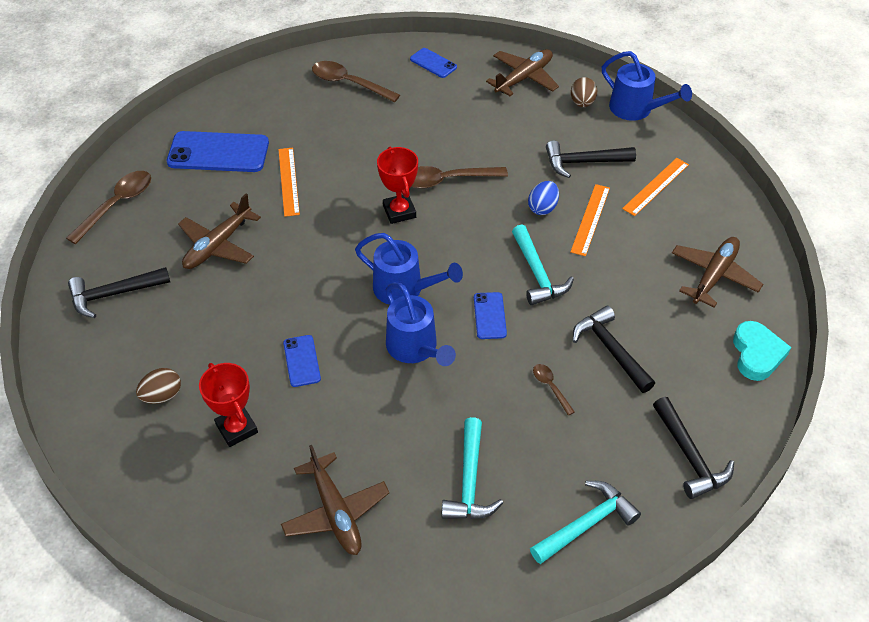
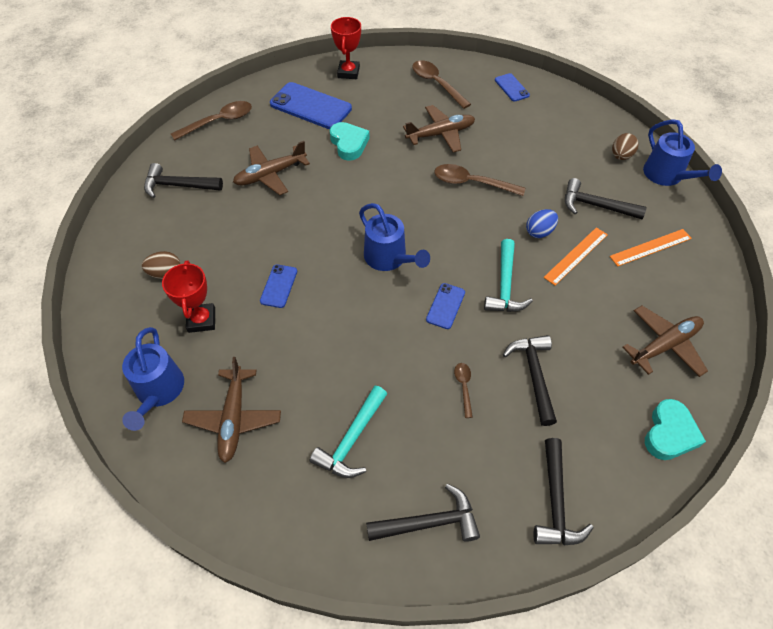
camera: 25 degrees right, 5 degrees up
(288, 181) = (349, 144): orange ruler -> turquoise heart
(399, 211) = (419, 195): red trophy -> red trophy (348, 72)
(415, 349) = (370, 310): blue watering can -> blue watering can (159, 392)
(524, 78) = (581, 121): brown plane -> brown plane (441, 134)
(586, 524) = (429, 522): turquoise hammer -> black hammer

